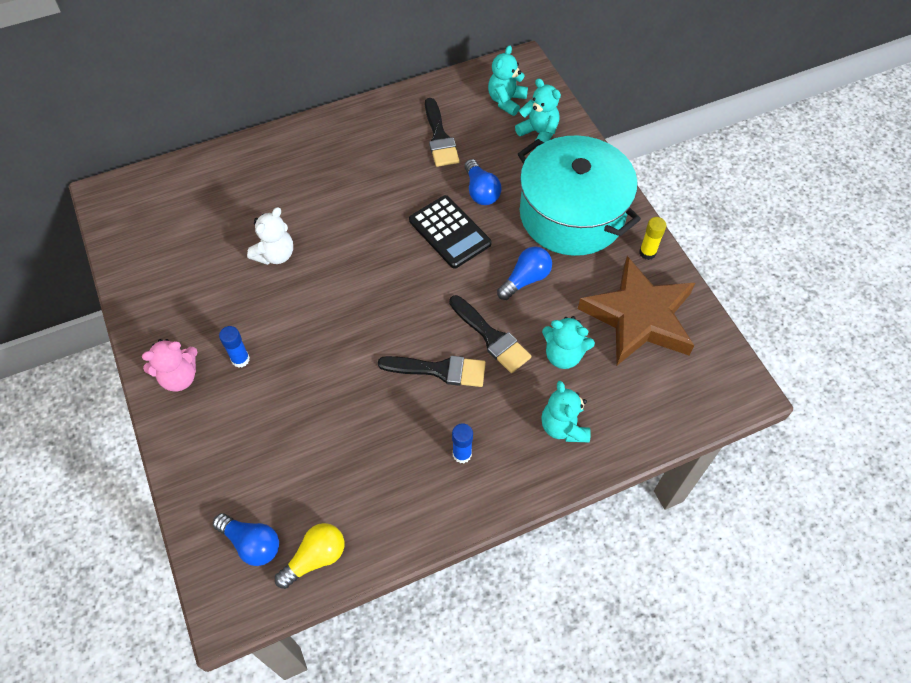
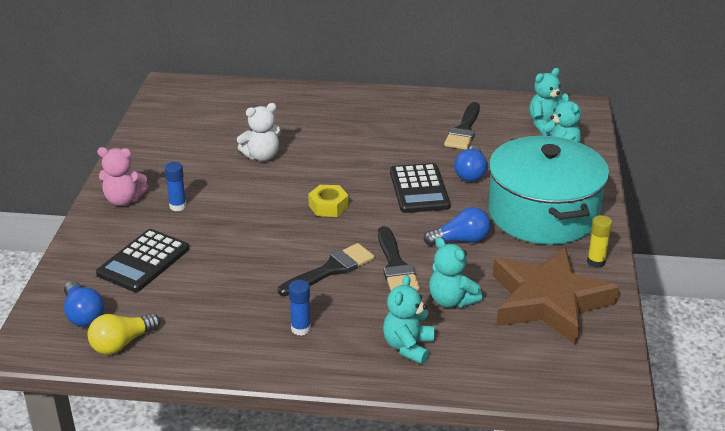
camera: 30 degrees right, 25 degrees down
(260, 447) = (143, 261): none -> black calculator
(315, 558) = (122, 343): yellow light bulb -> yellow light bulb turned 150 degrees clockwise
(383, 292) = (328, 206): none -> yellow nut
(439, 370) = (331, 270): black brush -> black brush turned 75 degrees counterclockwise

